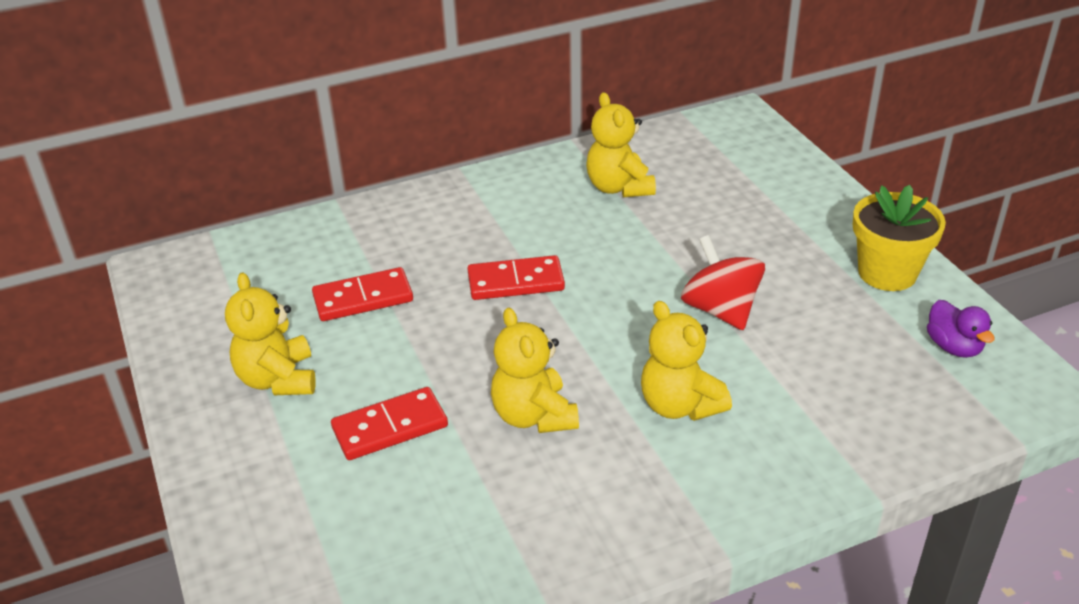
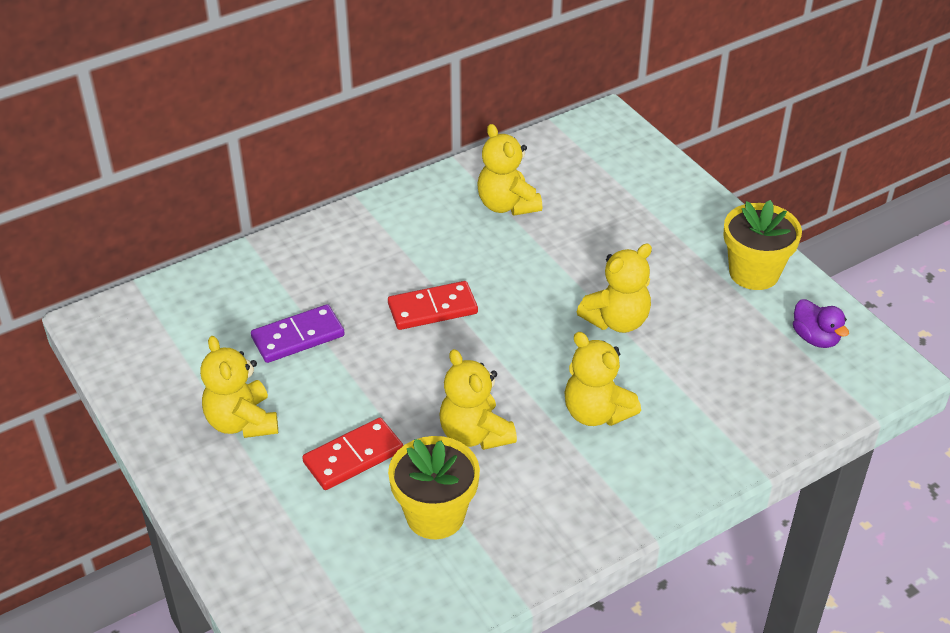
camera: 10 degrees left, 5 degrees up
(363, 298) = (298, 337): red domino -> purple domino
(467, 501) = (435, 515): none -> yellow flower pot
(720, 310) = (617, 320): red spinning top -> yellow teddy bear

